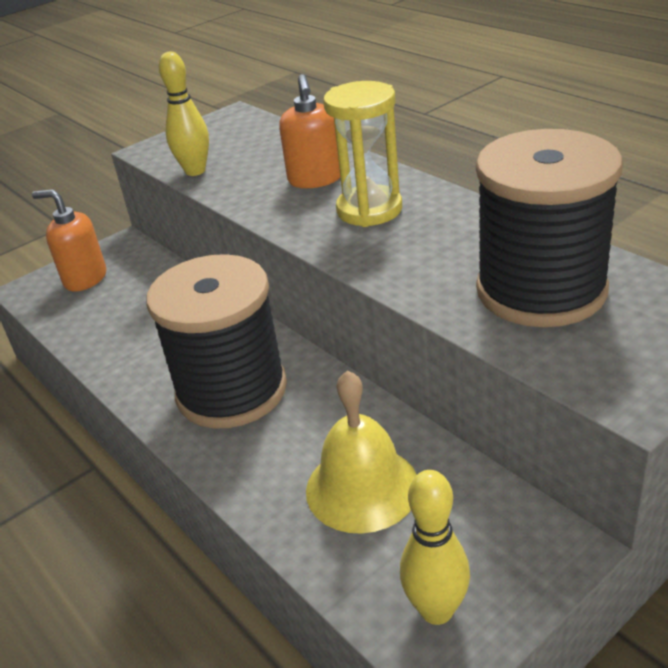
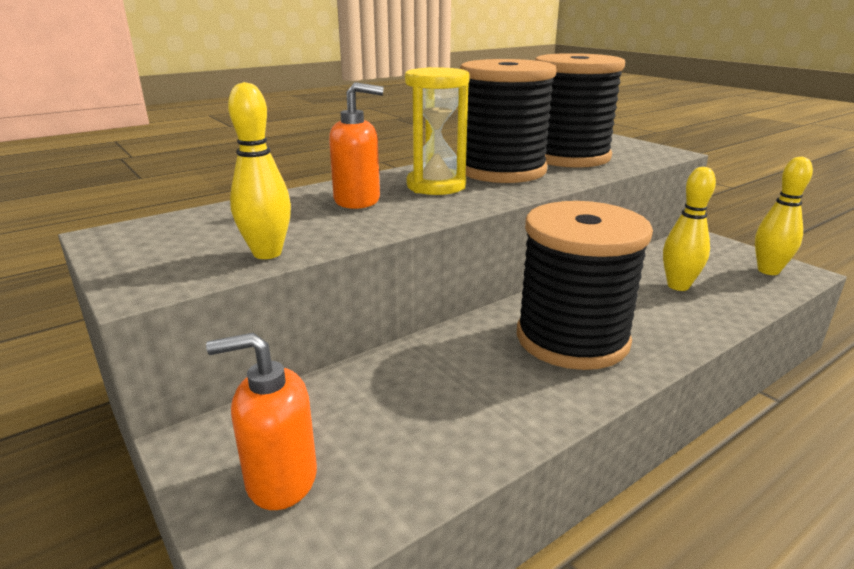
camera: 90 degrees left, 10 degrees down
(85, 279) = (281, 479): orange soap dispenser -> orange soap dispenser turned 60 degrees clockwise
(362, 487) = (678, 286): yellow bell -> yellow bowling pin
(445, 242) = (501, 170): none -> black spool

